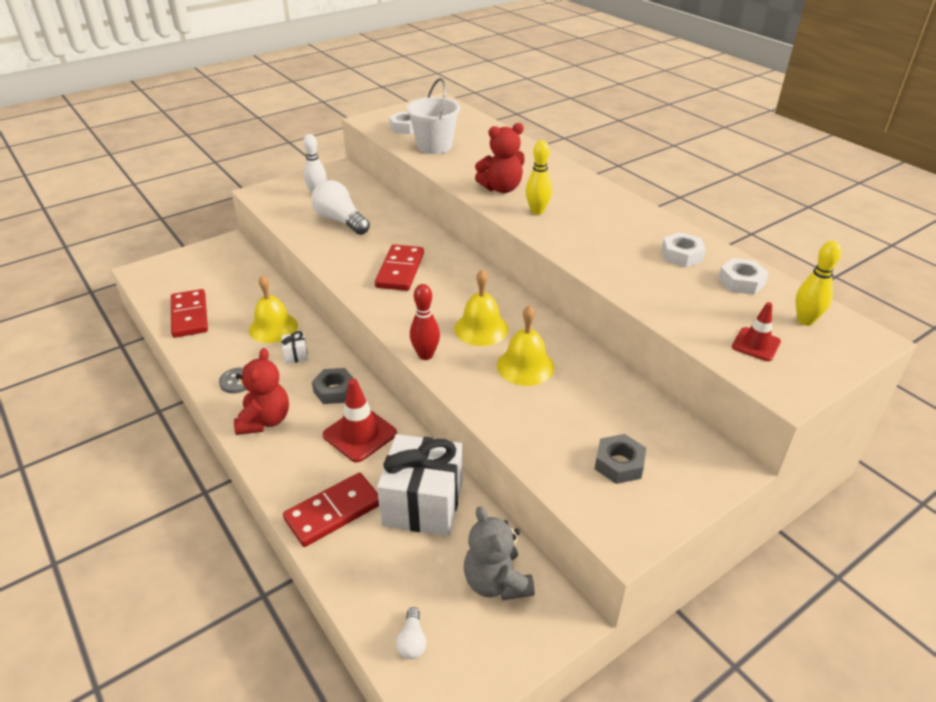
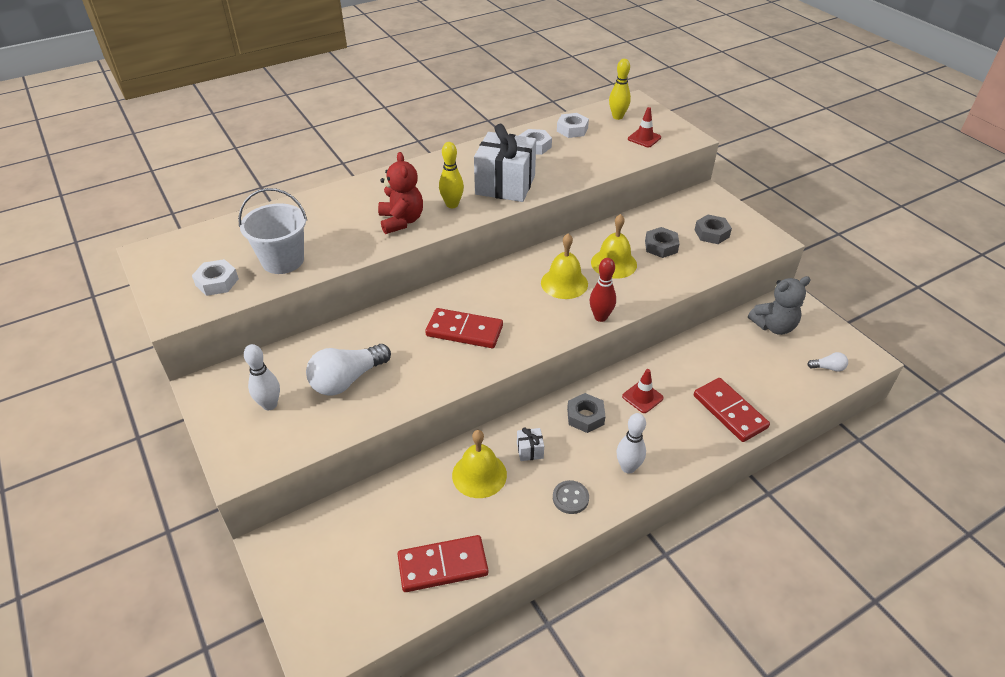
camera: 85 degrees left, 5 degrees up
(265, 420) = (628, 467): red teddy bear -> white bowling pin
(360, 434) = (642, 397): red traffic cone -> red traffic cone, size x0.63
(422, 503) = (713, 359): white gift -> white gift (505, 185)
(571, 409) = (661, 246): none -> grey nut

